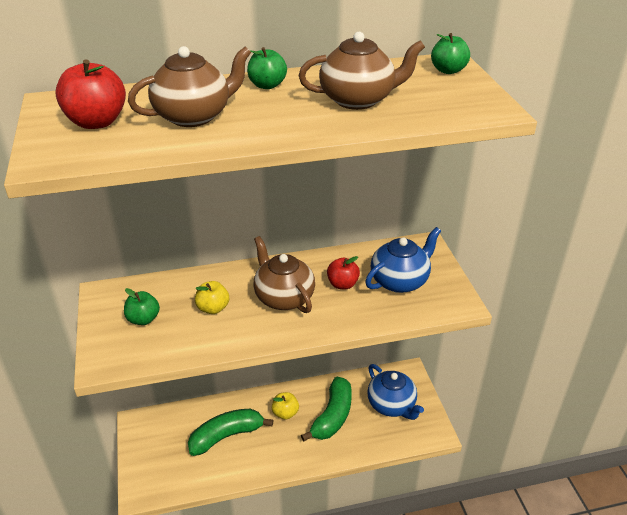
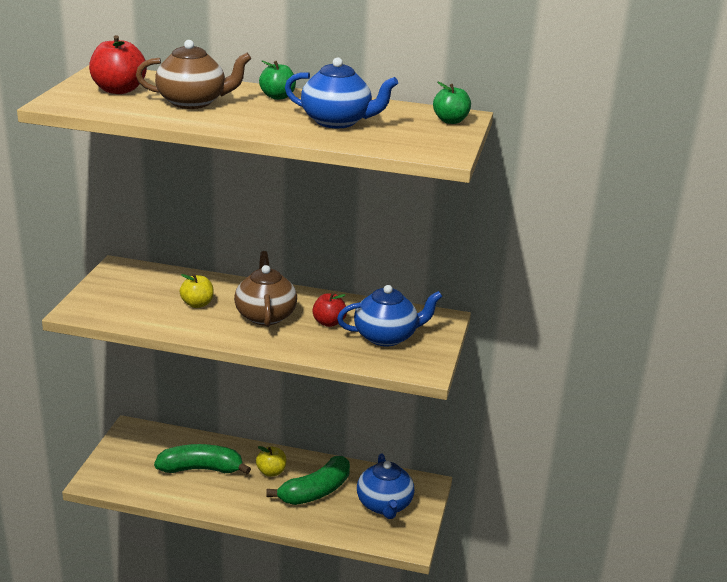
camera: 25 degrees right, 10 degrees down
(143, 319) = (134, 293): green apple -> none
(358, 100) = (337, 121): brown teapot -> blue teapot

